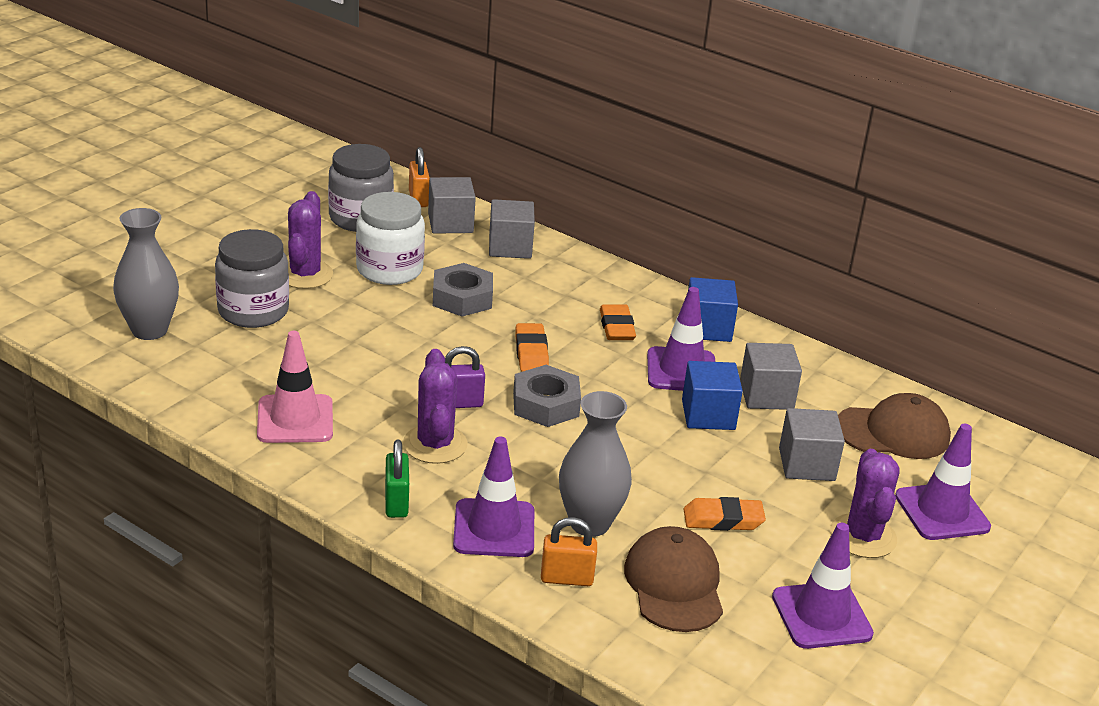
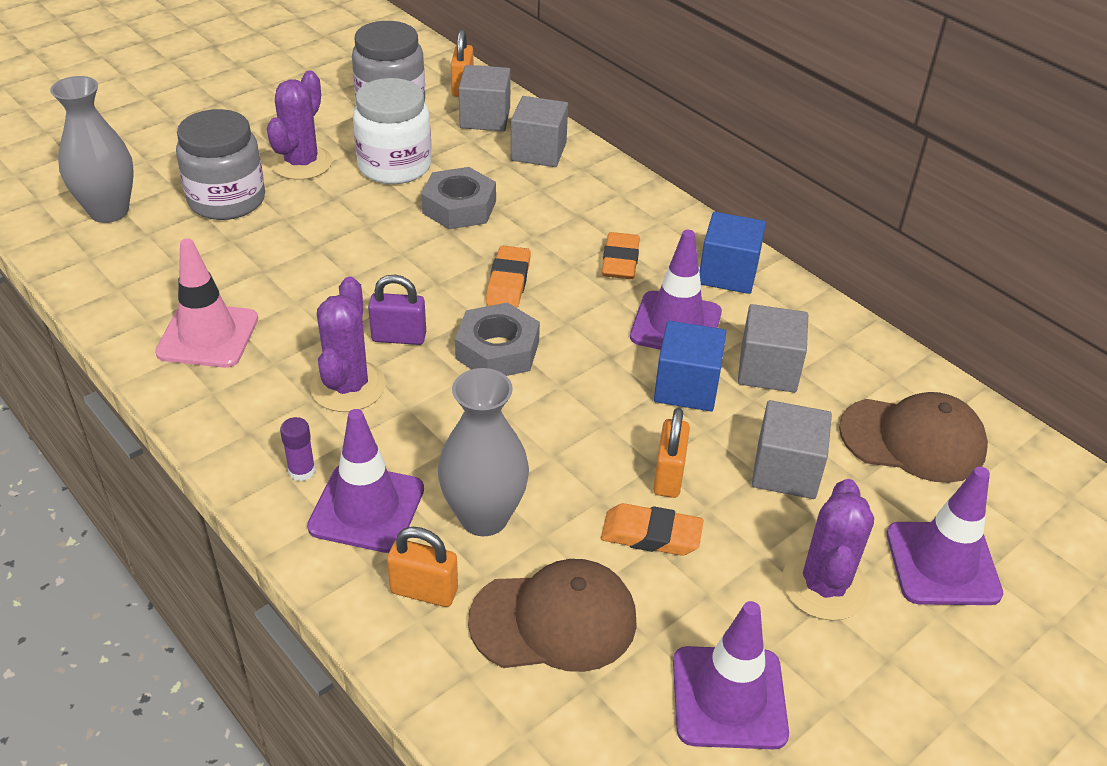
camera: 15 degrees right, 10 degrees up
(396, 503) = (269, 457): green padlock -> none
(428, 509) = (302, 471): none -> purple glue stick
(674, 584) = (554, 620): brown cap -> brown cap turned 75 degrees clockwise
(719, 479) = (668, 476): none -> orange padlock

